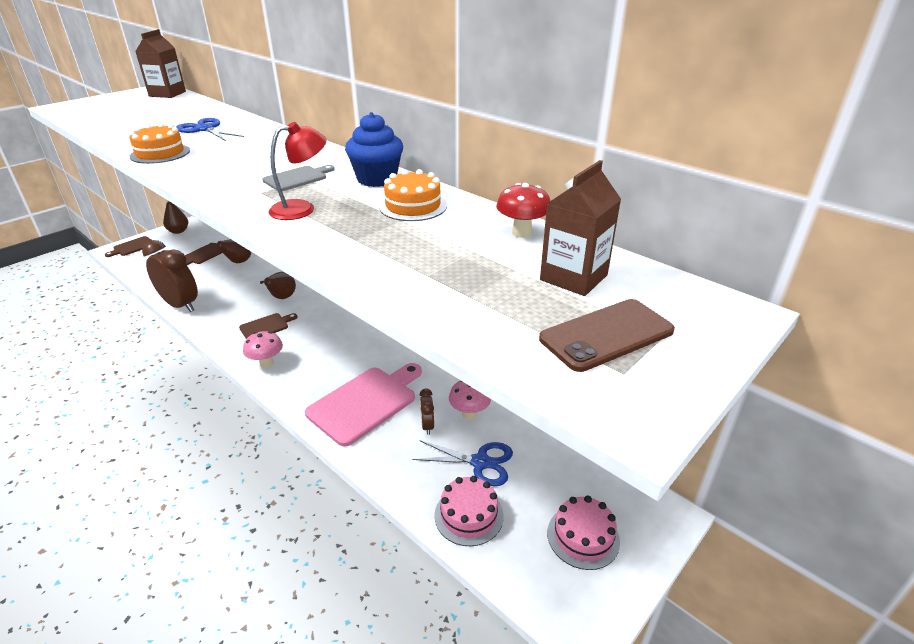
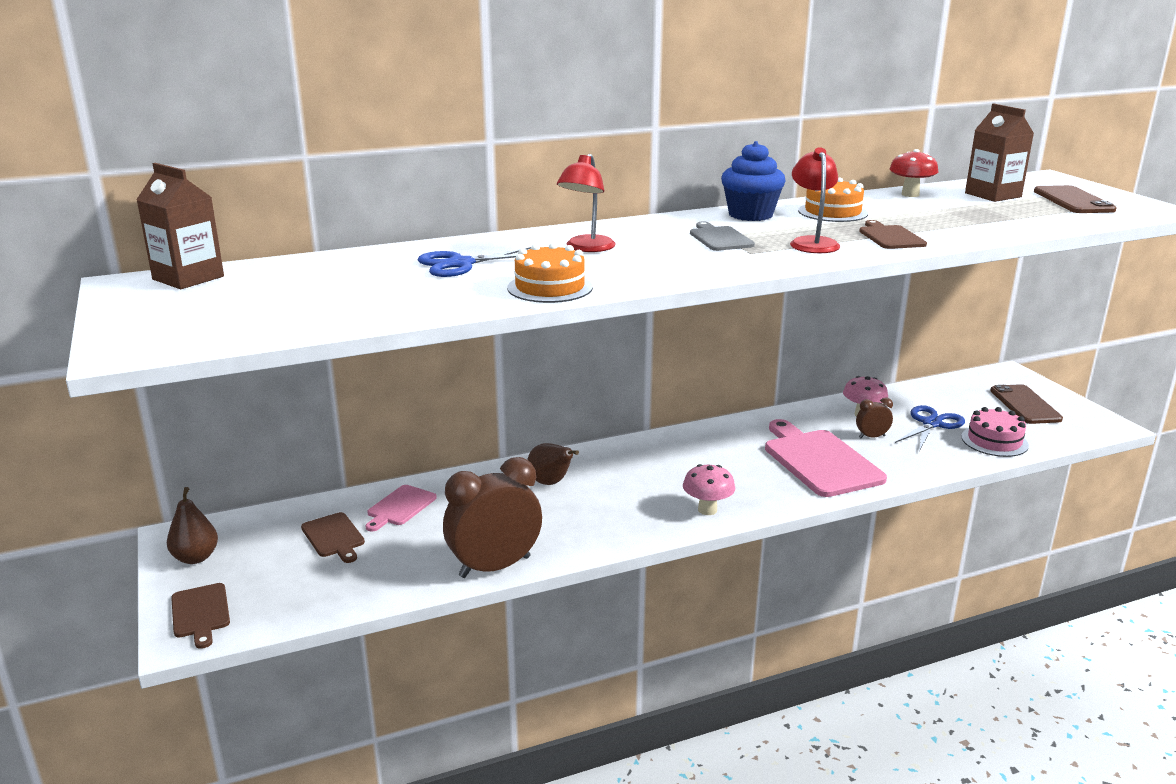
camera: 65 degrees left, 10 degrees down
(238, 262) = (400, 507): brown pear -> pink cutting board
(252, 148) = (586, 248): none -> red lamp
(266, 326) = (618, 502): brown cutting board -> brown cutting board (890, 237)
(427, 426) = (872, 437): brown clock -> brown clock turned 150 degrees clockwise
(583, 536) = (1025, 405): pink cake -> brown phone

